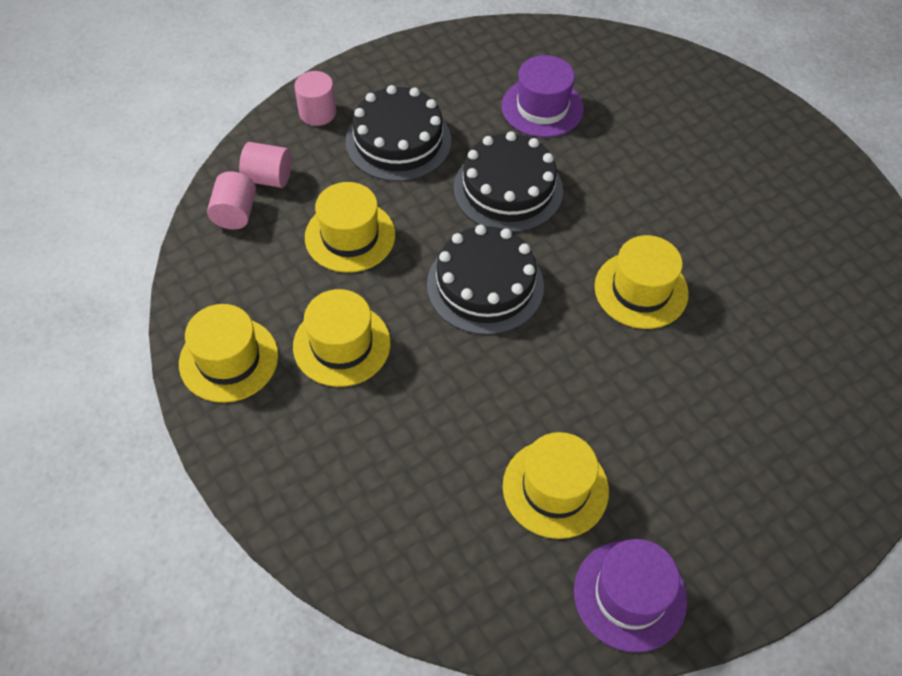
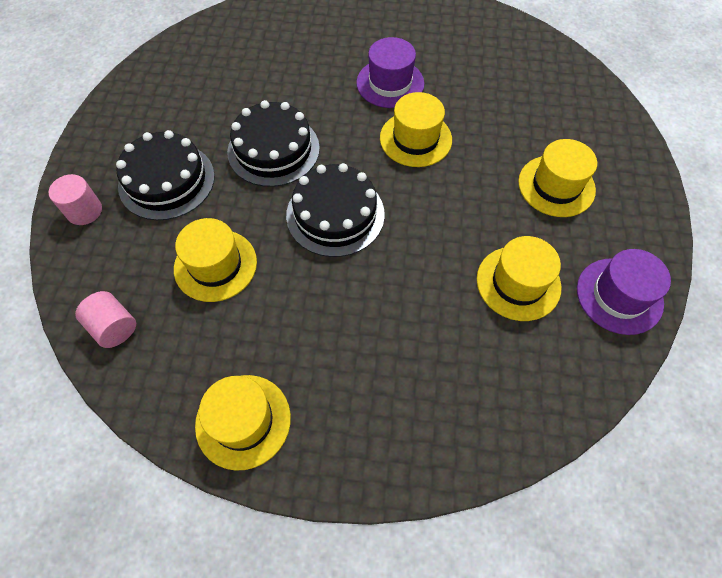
camera: 50 degrees left, 5 degrees up
(268, 178) = (107, 282): pink cylinder -> none
(341, 344) = (302, 333): yellow hat -> yellow hat (556, 186)
(542, 107) = (230, 88): purple hat -> purple hat (390, 83)

